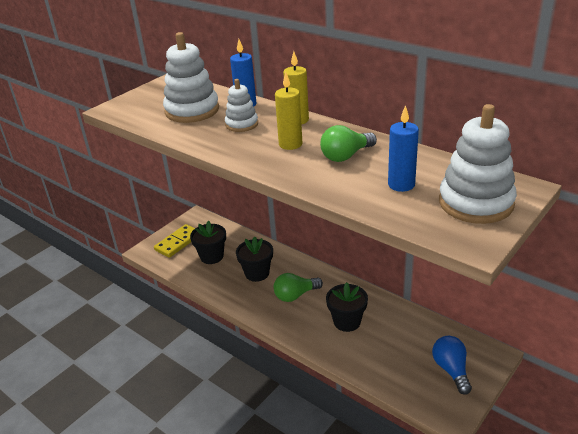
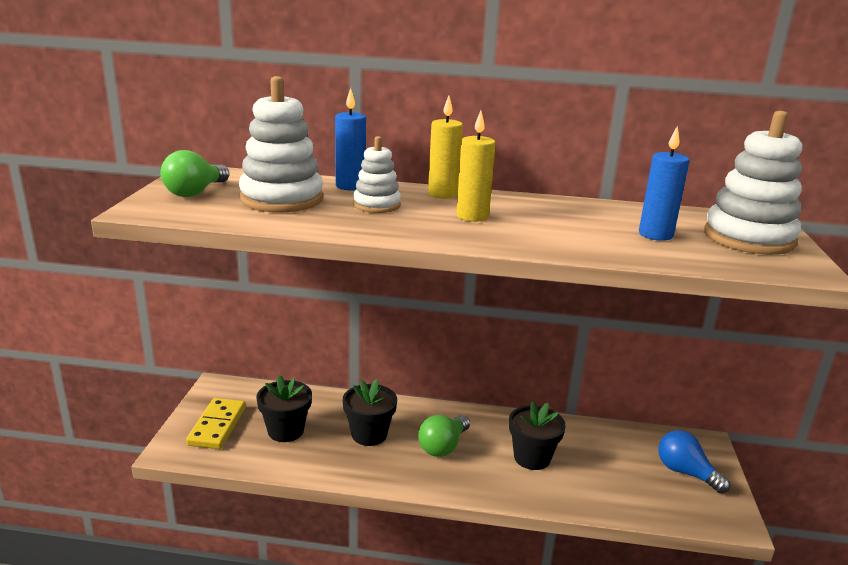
camera: 35 degrees left, 10 degrees down
(346, 156) = (554, 218): green light bulb -> green light bulb (195, 192)

